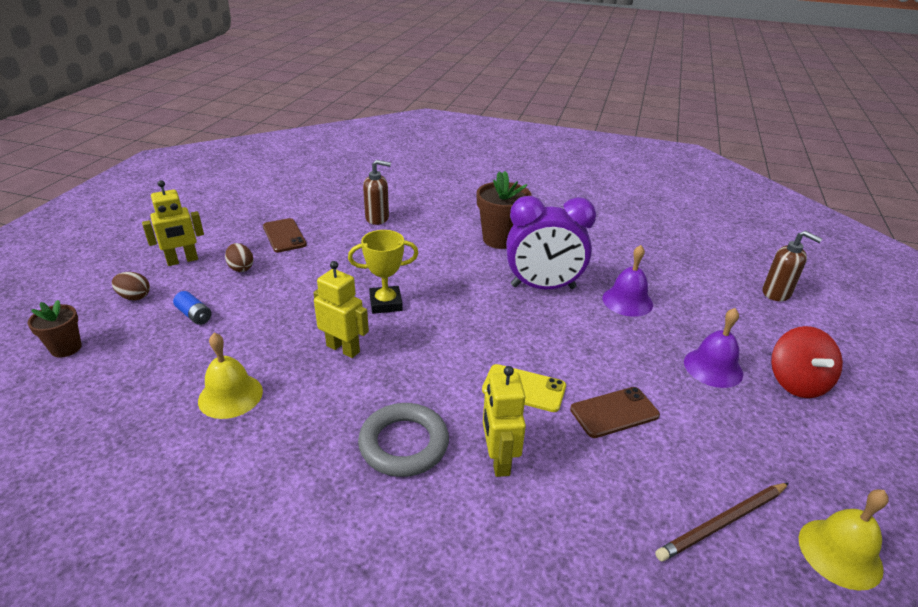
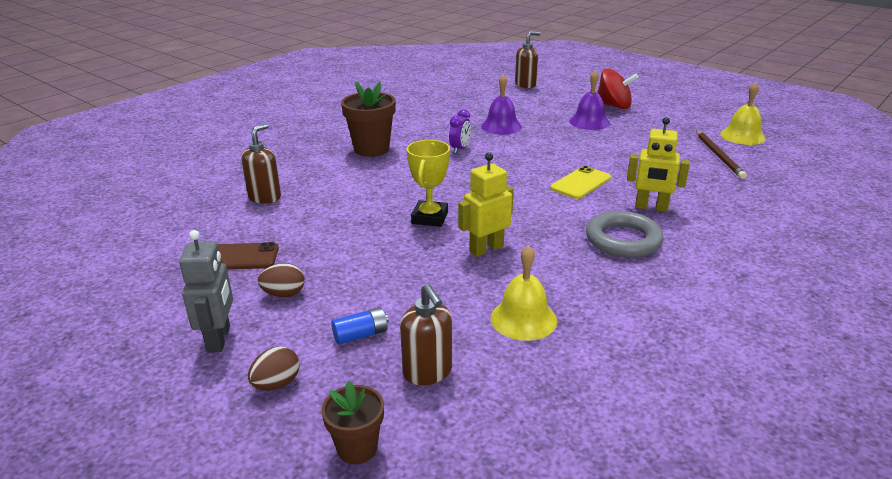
camera: 65 degrees left, 5 degrees down
(150, 358) = (428, 372): none -> brown soap dispenser
(182, 260) = (219, 339): yellow robot -> grey robot
(543, 287) = (460, 149): purple clock -> purple clock, size x0.44
(614, 412) = (619, 160): brown phone -> none

